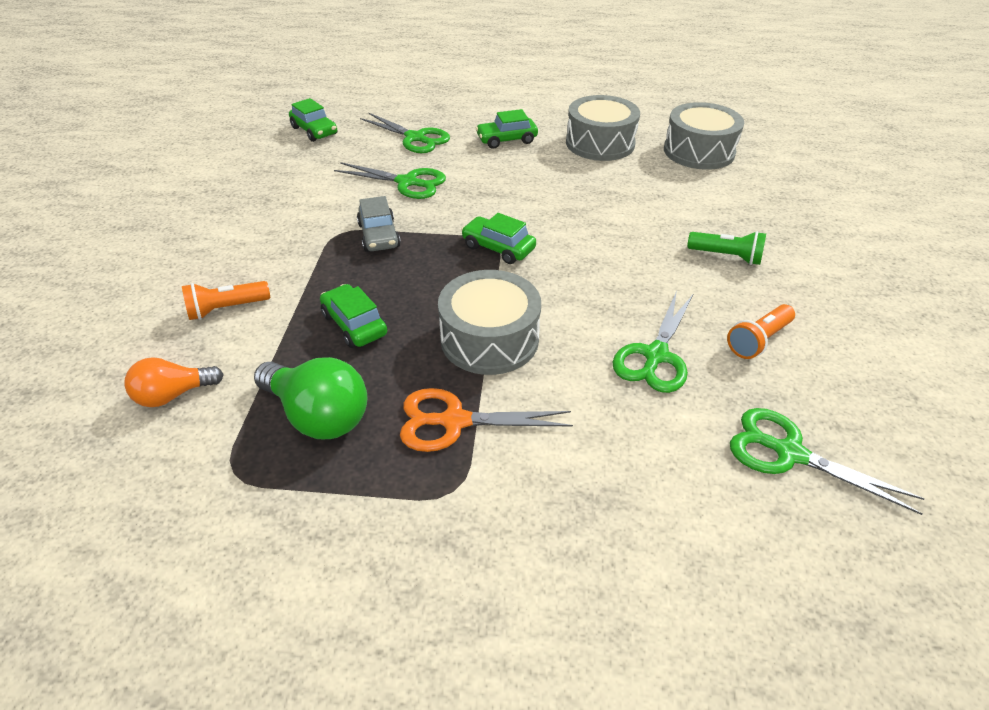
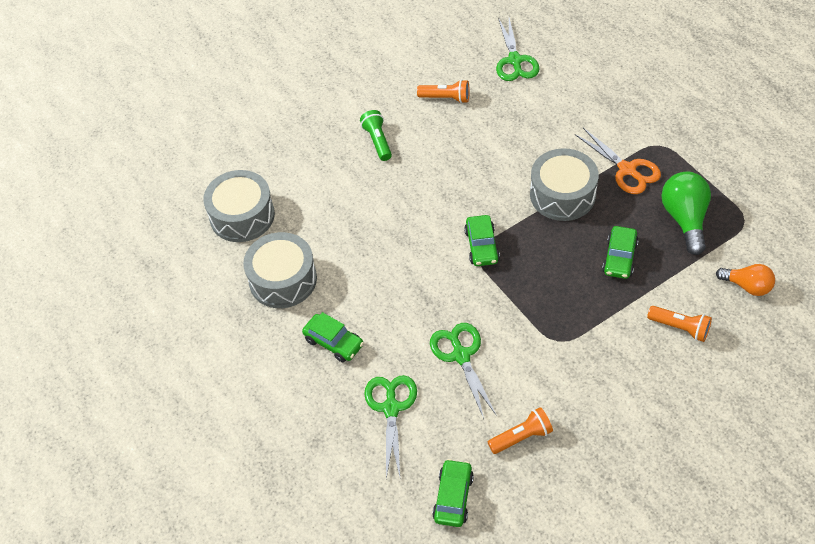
camera: 125 degrees left, 10 degrees up
(301, 173) = (521, 437): none -> orange flashlight
(379, 236) = (537, 316): grey car -> none
(655, 356) = (501, 127): green scissors -> none

